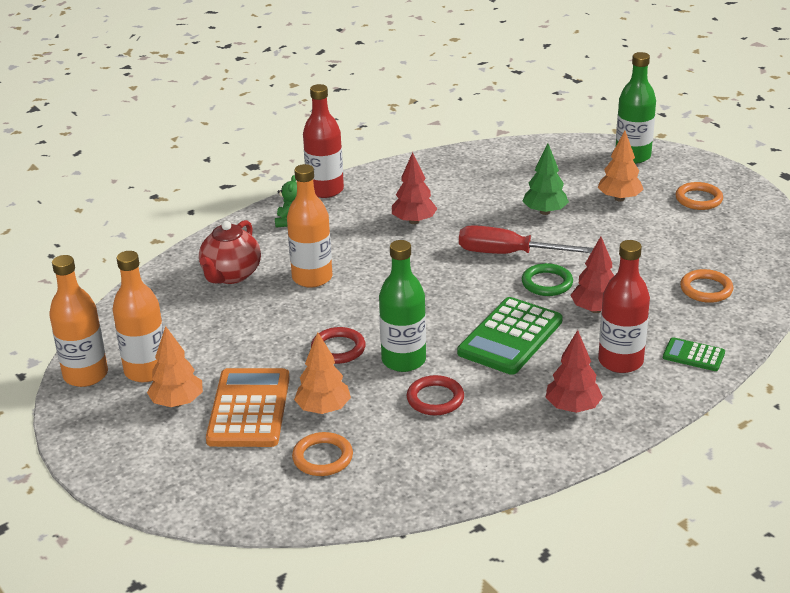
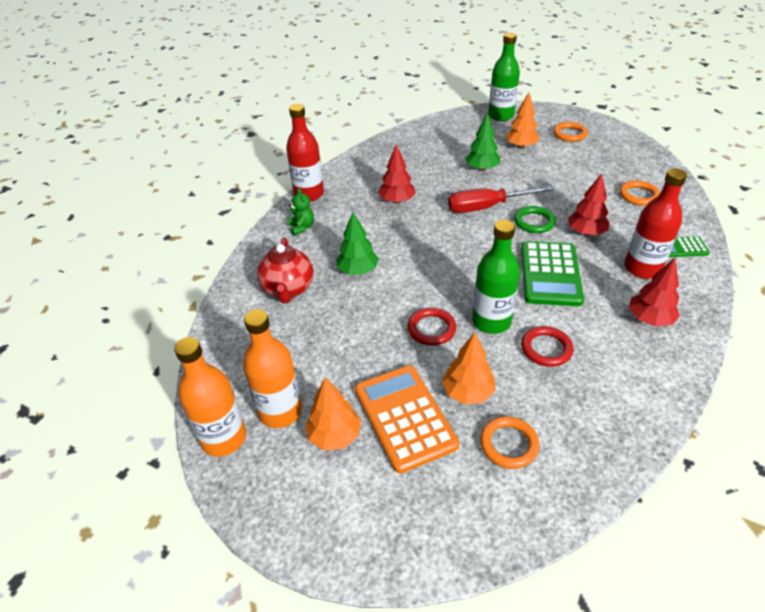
camera: 25 degrees left, 10 degrees up
(312, 278) = (358, 271): orange bottle -> green tree

